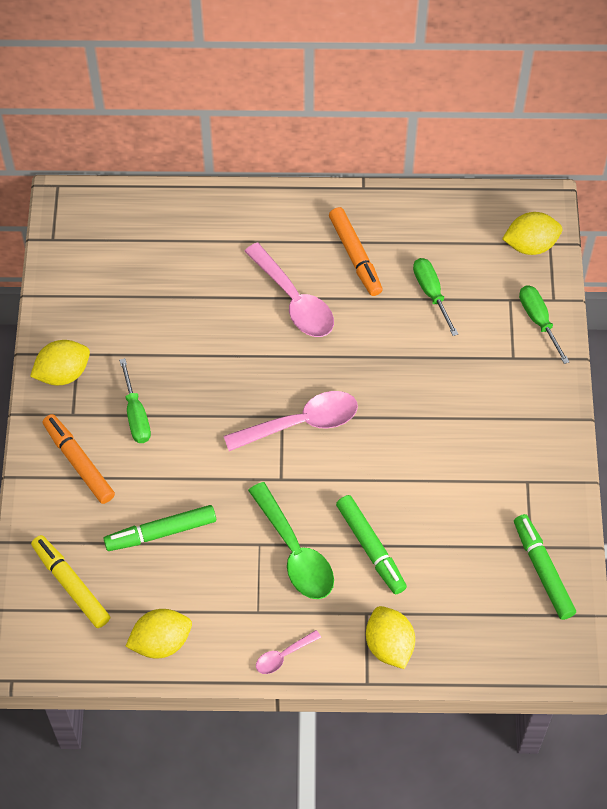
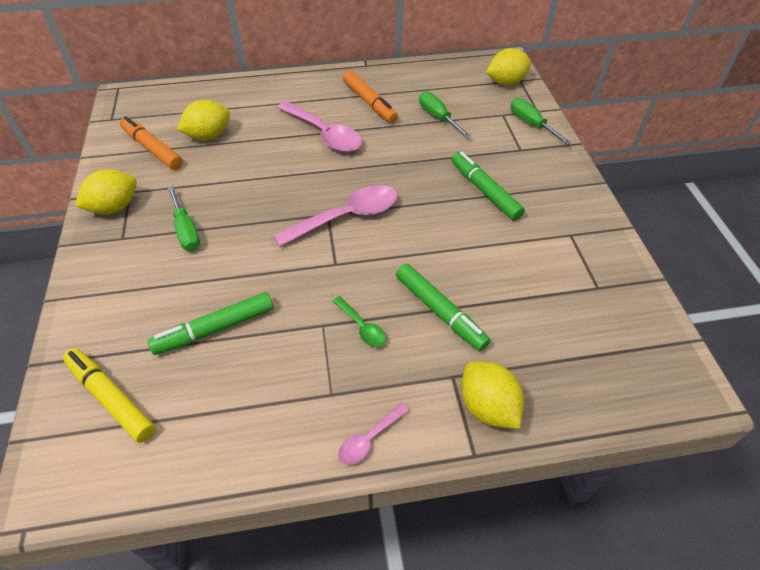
camera: 10 degrees left, 10 degrees down
(79, 462) = (126, 277): orange marker -> orange marker (152, 149)
(161, 642) = (220, 447): yellow lemon -> yellow lemon (208, 136)
(295, 552) = (362, 327): green spoon -> green spoon, size x0.50
(543, 570) = (619, 307): green marker -> green marker (484, 191)

